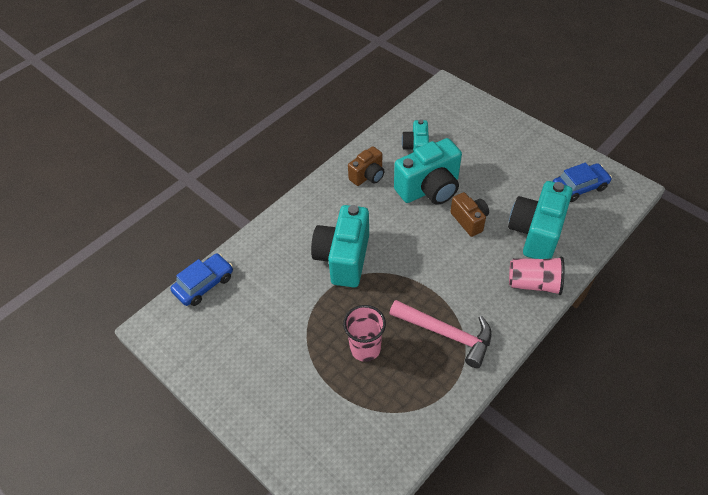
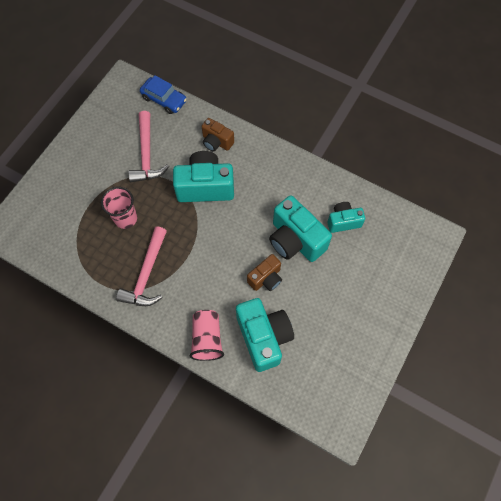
camera: 75 degrees right, 15 degrees up
(279, 313) = (147, 154): none -> pink hammer
(368, 176) = (298, 187): brown camera -> brown camera (216, 142)
(536, 233) = (263, 337): turquoise camera -> turquoise camera turned 60 degrees clockwise
(579, 187) = (330, 375): blue car -> none

